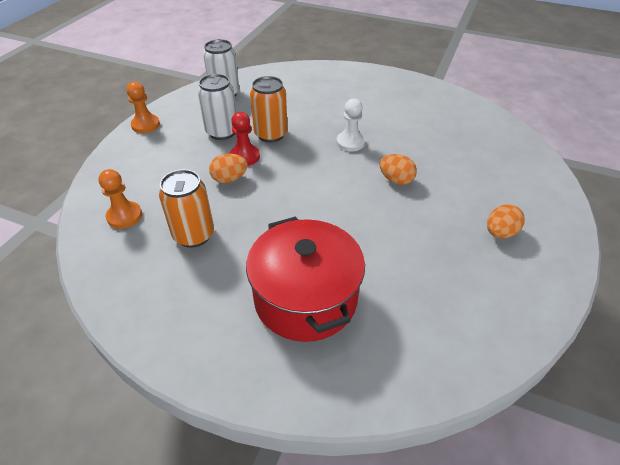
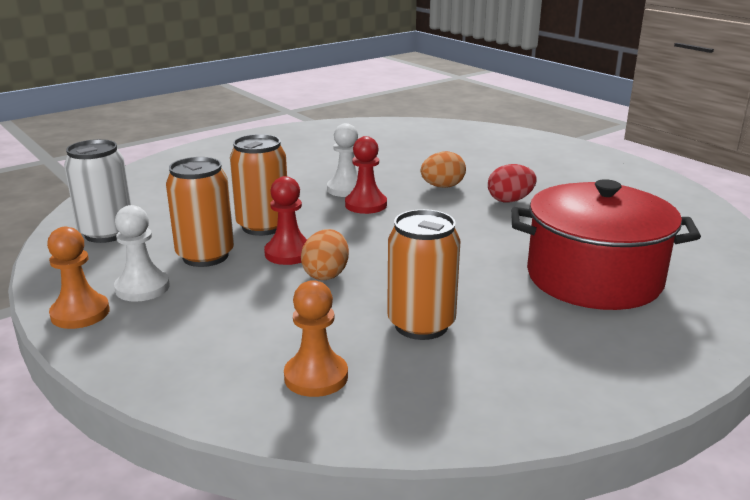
camera: 60 degrees left, 20 degrees down
(178, 129) = (142, 288): none -> white pawn
(222, 132) = (205, 256): white can -> orange can
(333, 159) = (366, 205): none -> red pawn
(404, 220) = (510, 200): none -> red egg
(500, 233) = (564, 170): orange egg -> none

